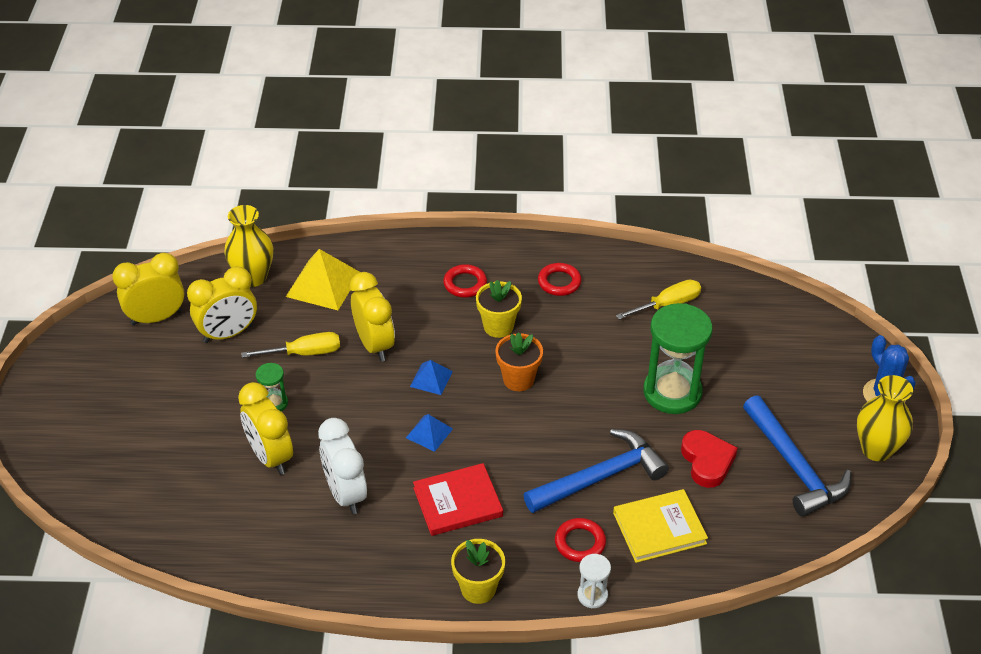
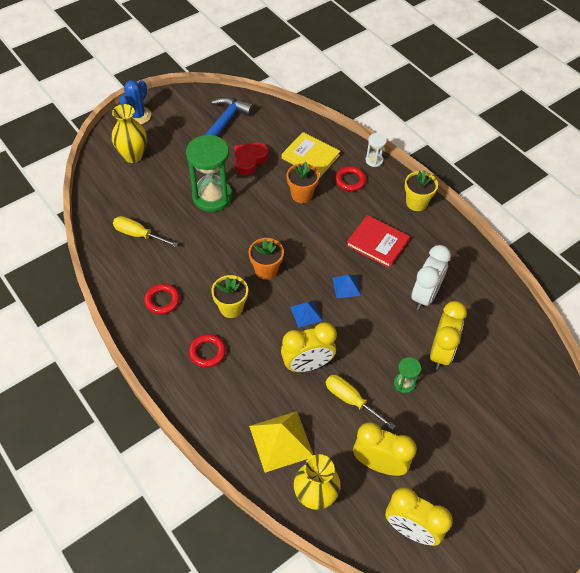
camera: 130 degrees left, 10 degrees up
(374, 345) = (307, 364): yellow clock -> yellow clock turned 135 degrees counterclockwise
(600, 477) = (302, 195): blue hammer -> orange flower pot
(876, 449) = (181, 104): yellow vase -> yellow vase (133, 156)

